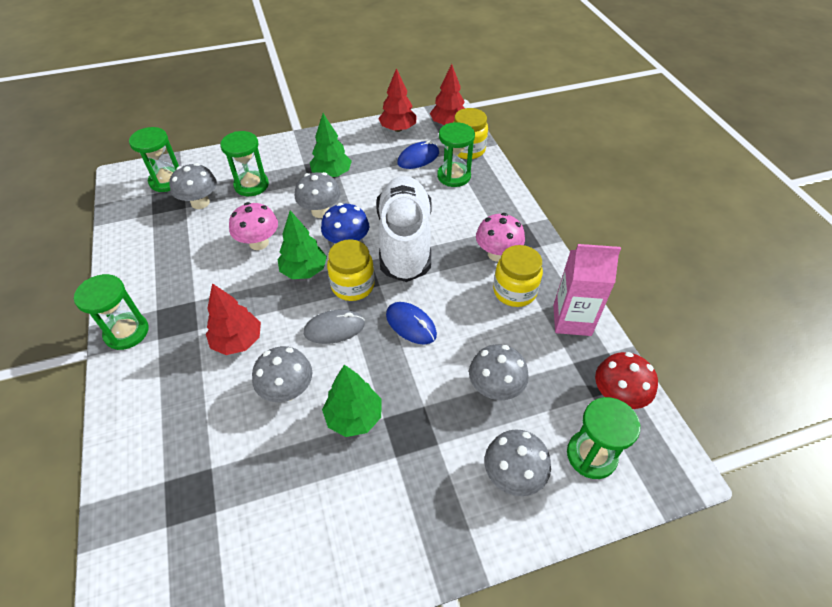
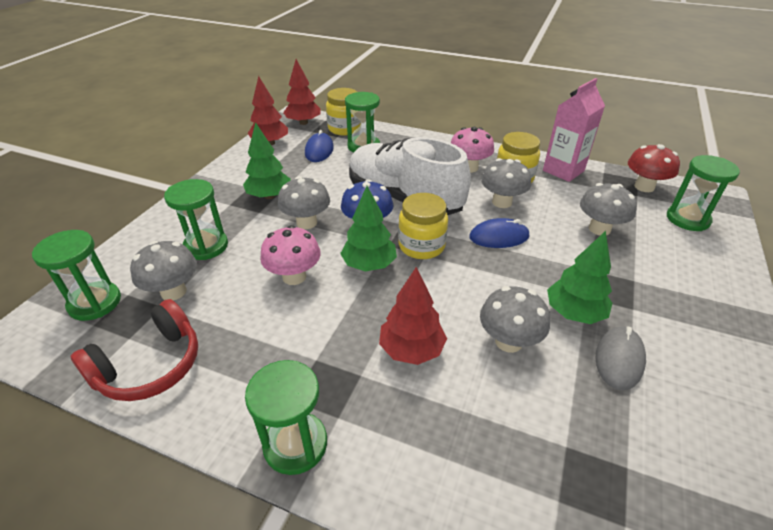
camera: 50 degrees left, 10 degrees down
(139, 237) = (150, 366): none -> red headphones
(334, 328) = (461, 279): grey mouse -> grey mouse (619, 359)
(513, 475) = (686, 259): grey mushroom -> grey mushroom (502, 202)

